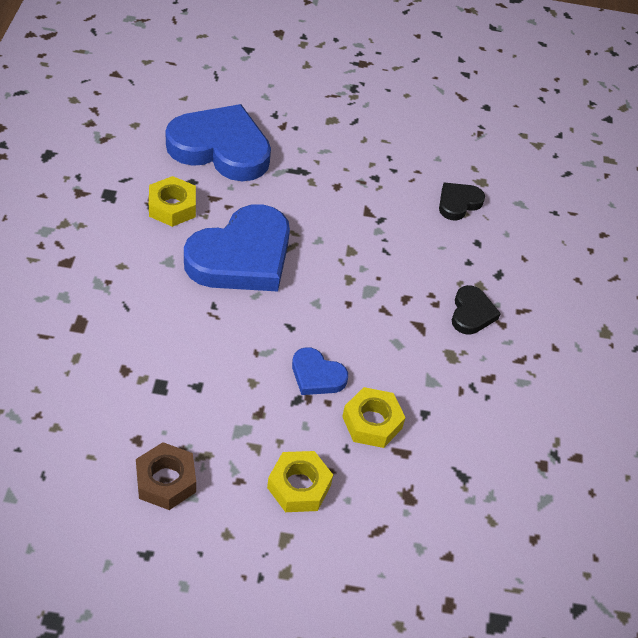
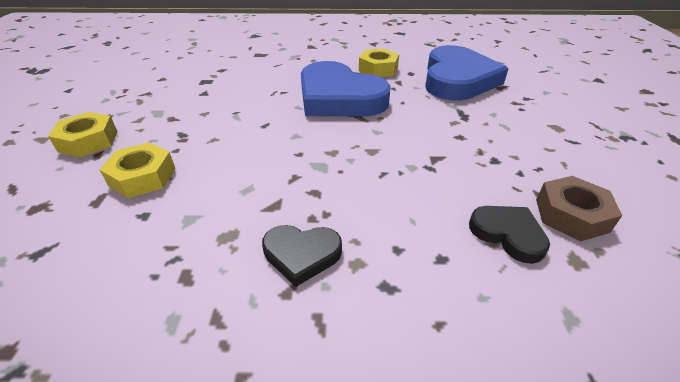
camera: 90 degrees right, 10 degrees down
(166, 481) = (123, 90): brown nut -> brown nut (571, 215)
(317, 375) = (207, 142): blue heart -> none

